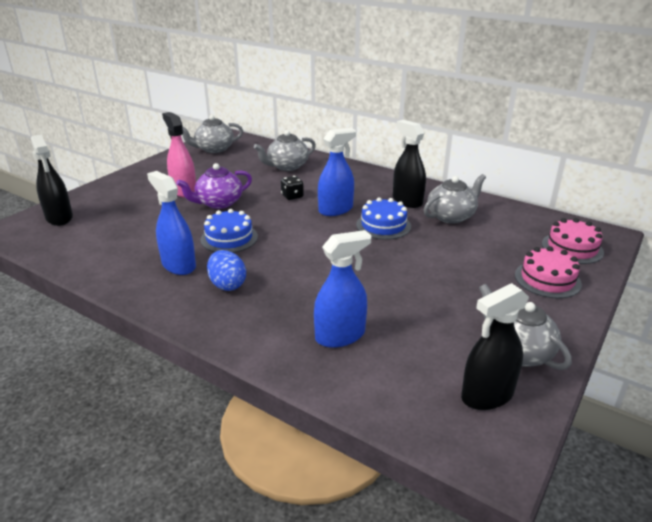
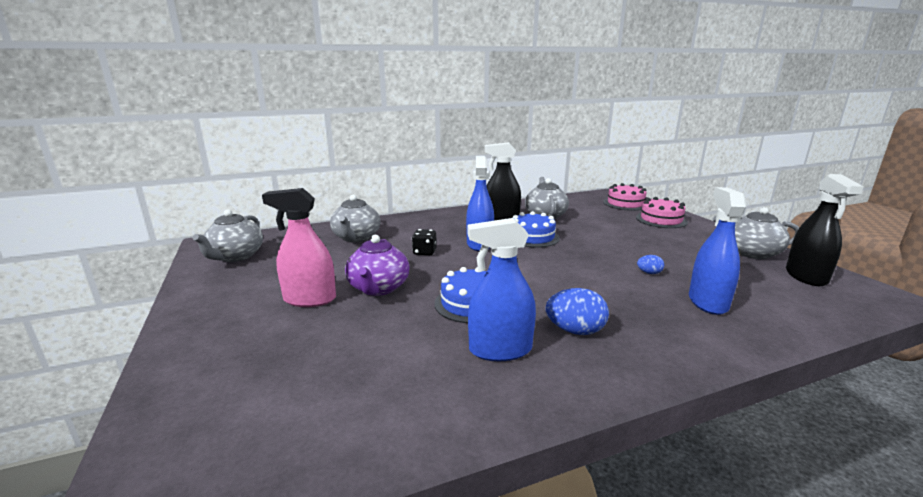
camera: 55 degrees left, 10 degrees down
(59, 218) = (202, 426): black spray bottle -> none
(372, 297) = (649, 273): none -> blue egg

